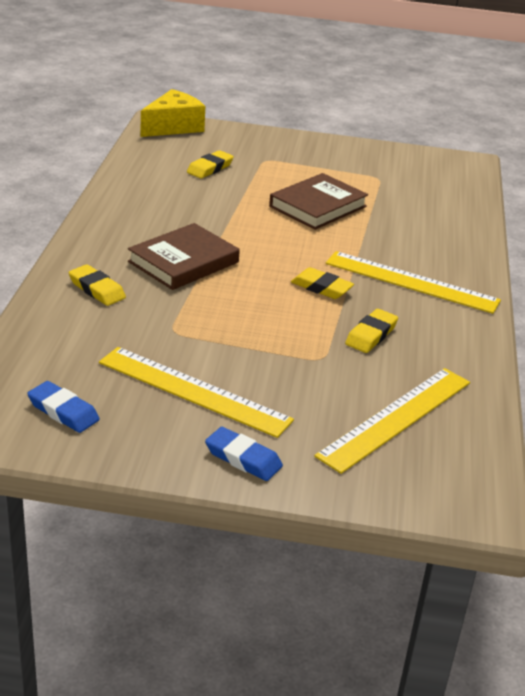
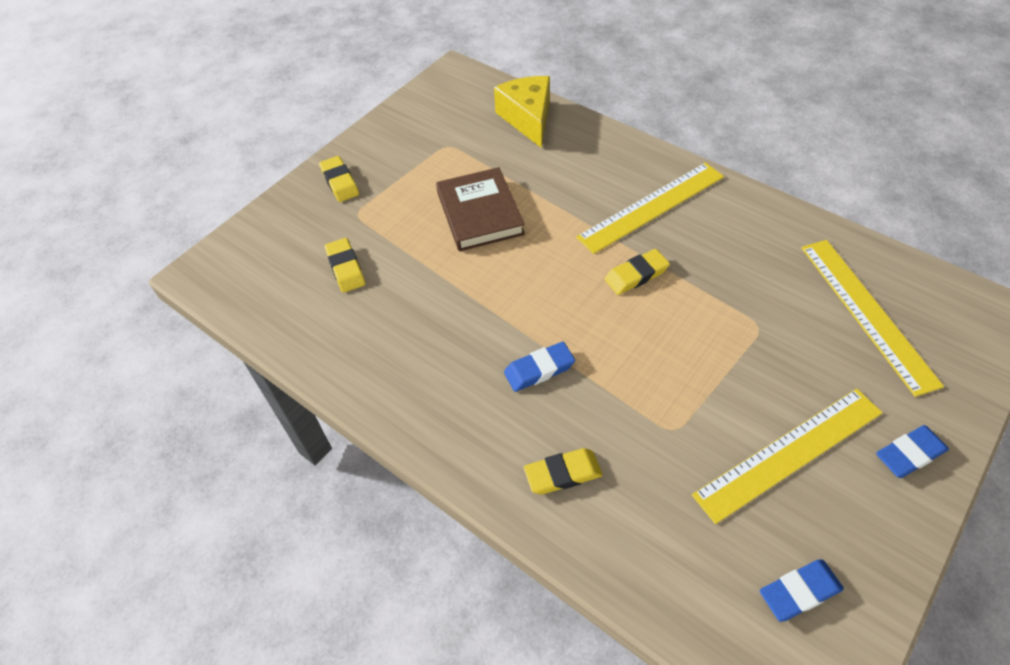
camera: 55 degrees left, 20 degrees up
(173, 127) = (223, 263): yellow cheese -> yellow cheese (528, 118)
(183, 262) = (539, 369): brown book -> blue eraser
(371, 335) = (731, 273): yellow eraser -> yellow eraser (340, 182)

